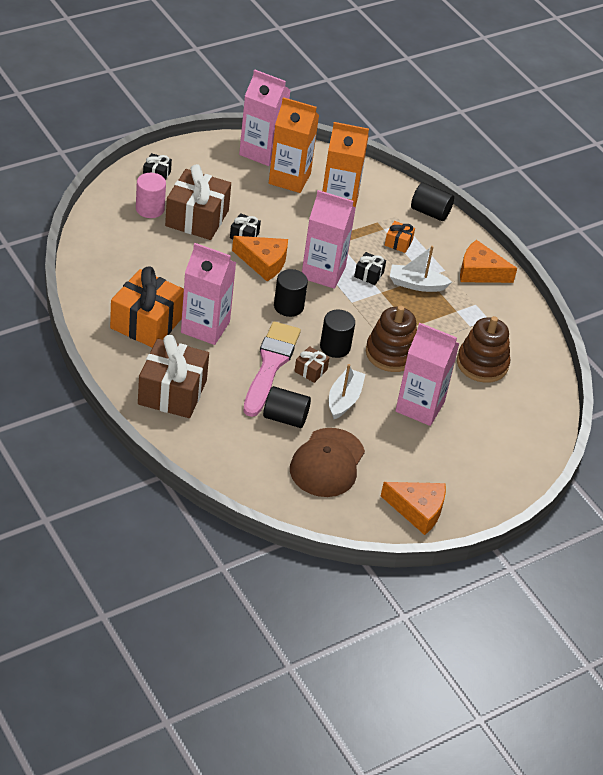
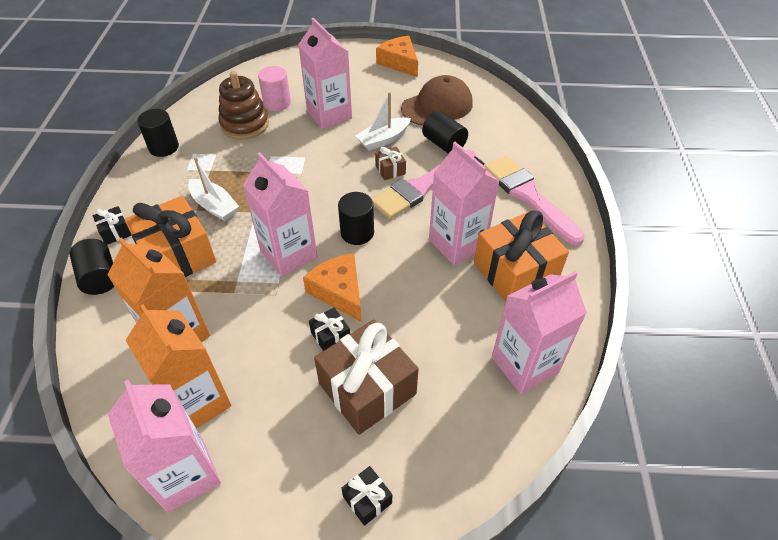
camera: 140 degrees left, 5 degrees up
(106, 265) = (524, 365): none -> pink carton
(150, 209) = (418, 433): pink cylinder -> pink cylinder (277, 103)
(172, 392) = (528, 196): brown gift -> pink brush
(335, 347) = (350, 180): black cylinder -> black cylinder (164, 147)
(369, 274) = (246, 233): black gift -> black gift (115, 232)
(391, 353) = (308, 158): brown stacking toy -> none
(398, 243) = (177, 255): orange gift -> orange gift, size x2.23
(480, 272) = (142, 194): orange cheese -> none

